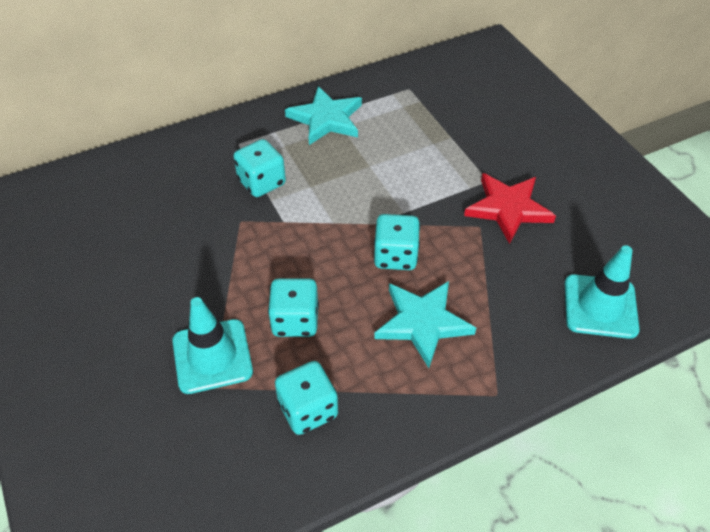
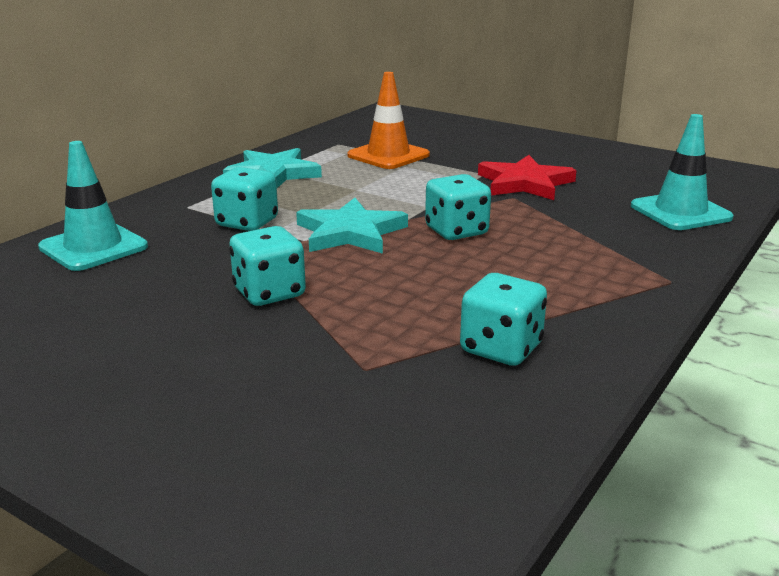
camera: 30 degrees left, 25 degrees down
(212, 356) = (336, 347): turquoise traffic cone -> turquoise traffic cone (93, 247)
(295, 321) = (404, 296): turquoise dice -> turquoise dice (269, 293)
(423, 323) = (540, 261): turquoise star -> turquoise star (350, 232)
(433, 122) = (388, 155): none -> orange traffic cone

